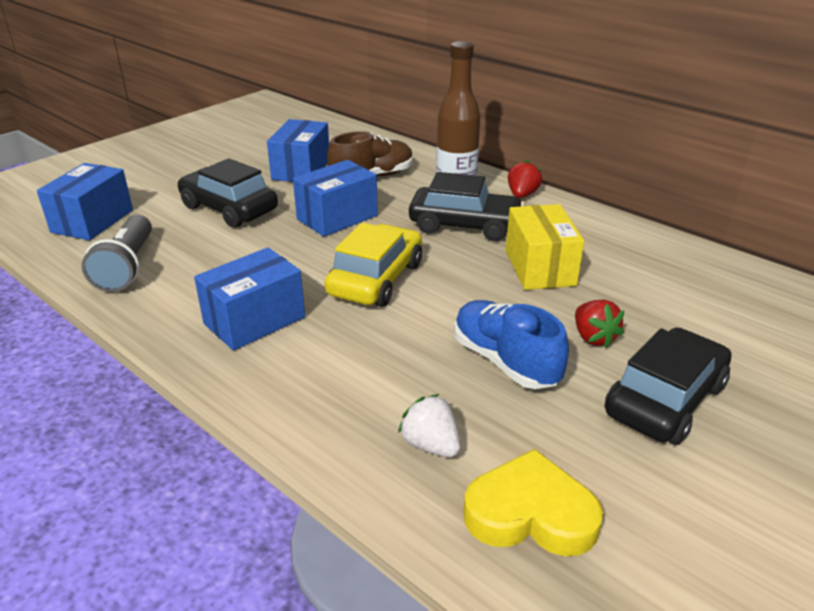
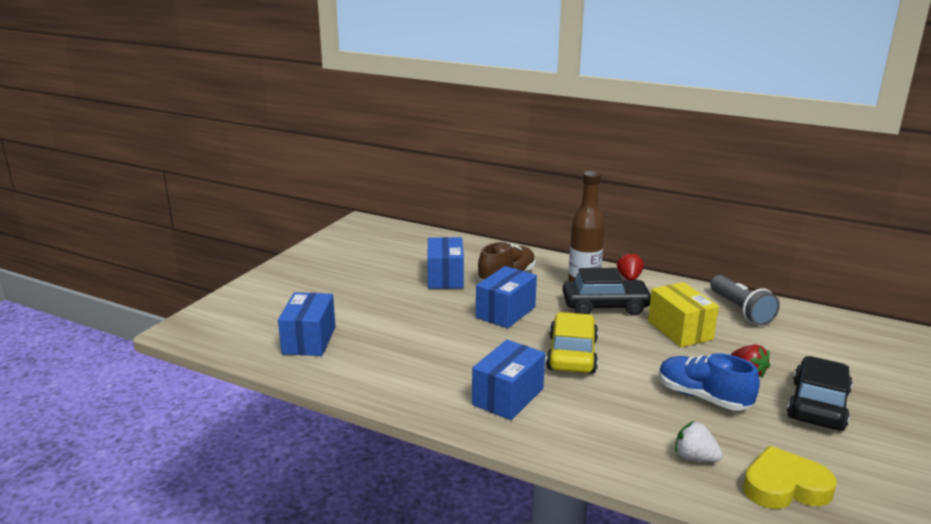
camera: 15 degrees left, 10 degrees down
(127, 267) = (373, 372): grey flashlight -> grey flashlight (740, 310)
(229, 209) = (414, 316): black car -> none

